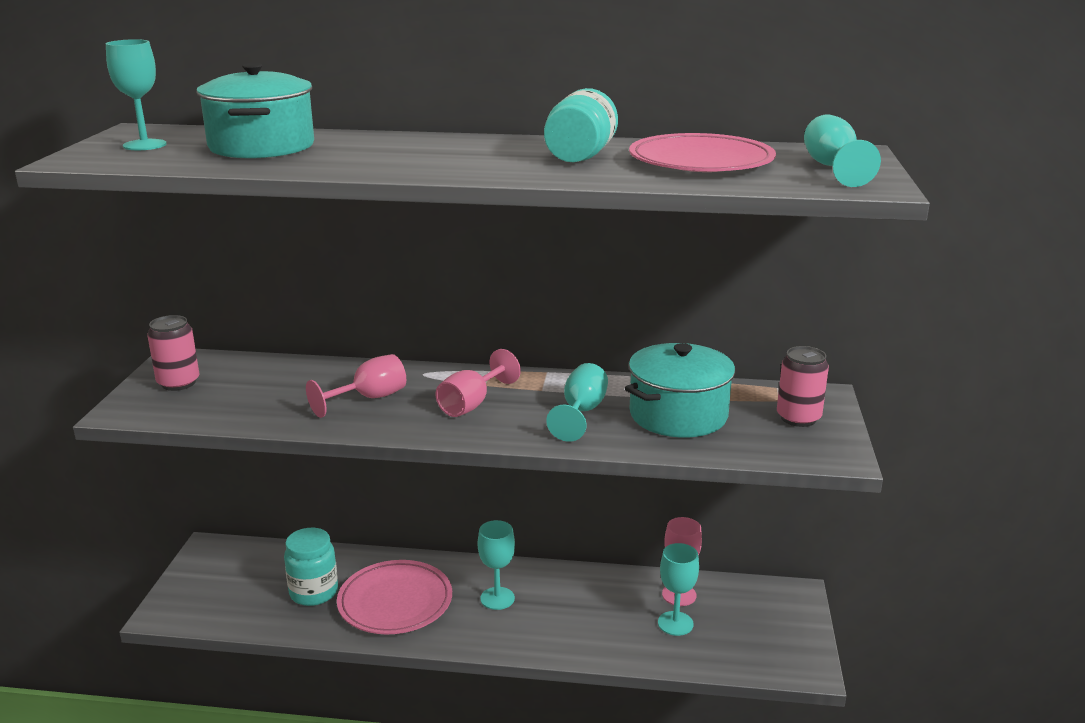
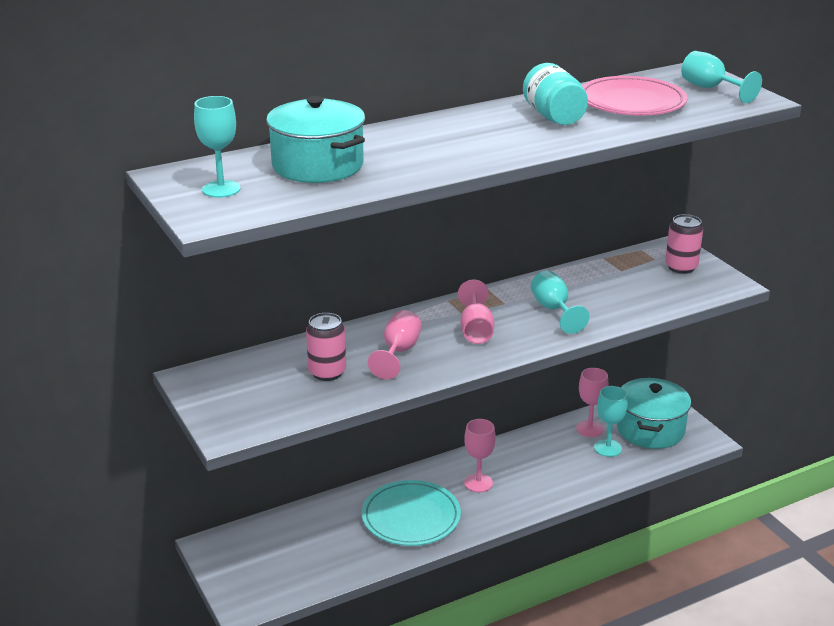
camera: 35 degrees left, 5 degrees up
(178, 383) = (230, 395): pink can -> pink can (327, 372)
(314, 592) = (342, 538): turquoise jar -> none
(395, 602) = (411, 517): pink plate -> turquoise plate
(497, 598) = (478, 483): turquoise goblet -> pink goblet
(678, 415) = (613, 290): turquoise pot -> turquoise pot (650, 429)

